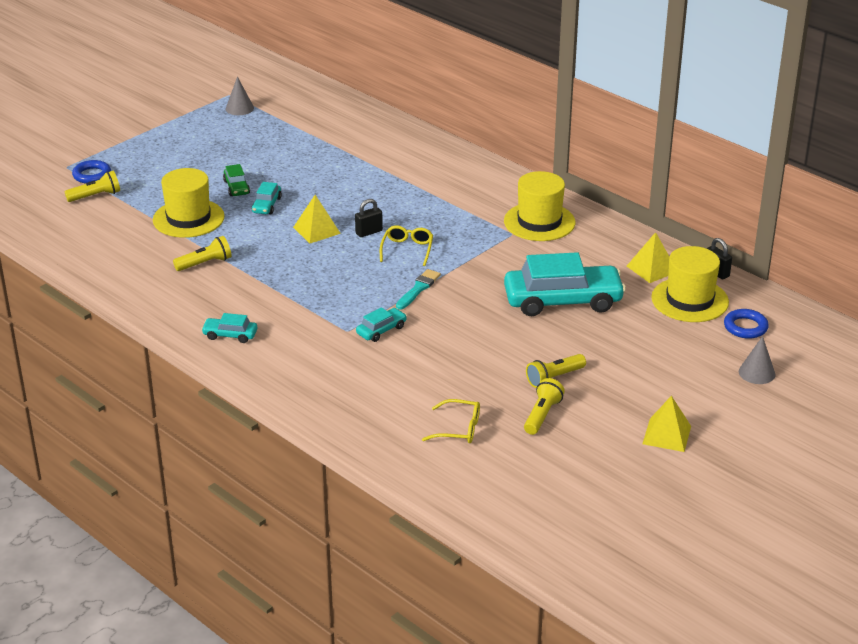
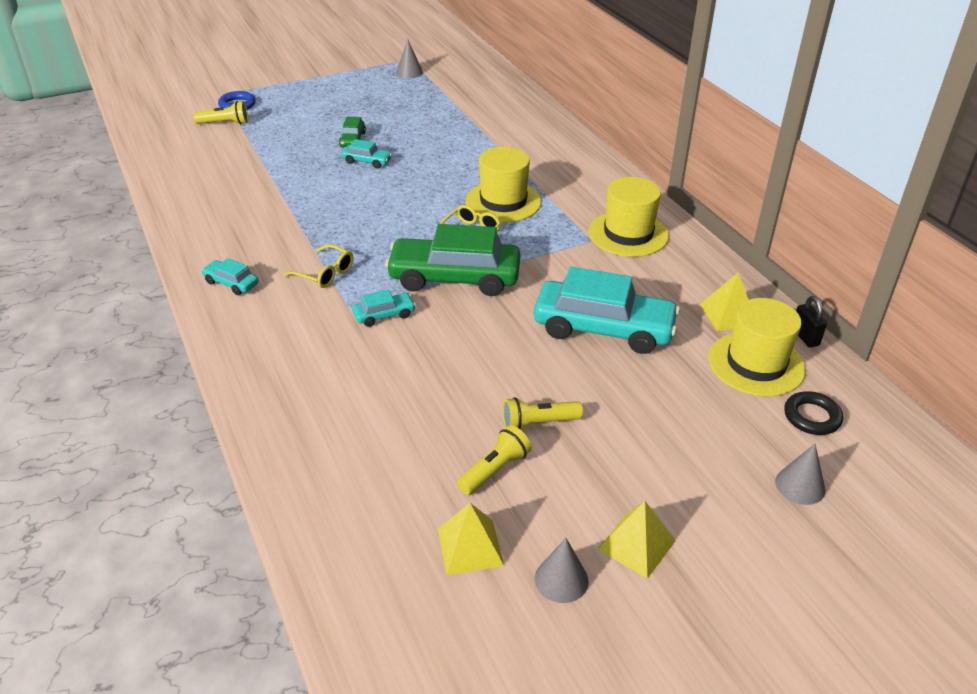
camera: 20 degrees right, 5 degrees up
(188, 218) = (287, 159): yellow hat -> yellow hat (503, 201)
(205, 263) = (267, 205): yellow flashlight -> none
(266, 205) = (367, 161): turquoise car -> turquoise car turned 105 degrees counterclockwise
(316, 230) = (396, 195): yellow pyramid -> yellow pyramid (470, 546)
(369, 232) = (445, 207): black padlock -> none
(418, 289) = (454, 278): turquoise brush -> green car
(458, 429) = (385, 460): yellow glasses -> yellow glasses (325, 273)
(629, 467) = (561, 579): none -> grey cone
(745, 327) = (812, 417): blue ring -> black ring

